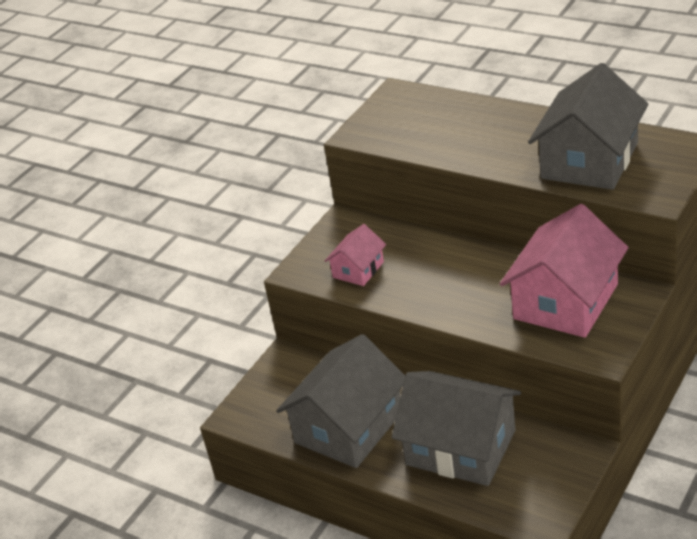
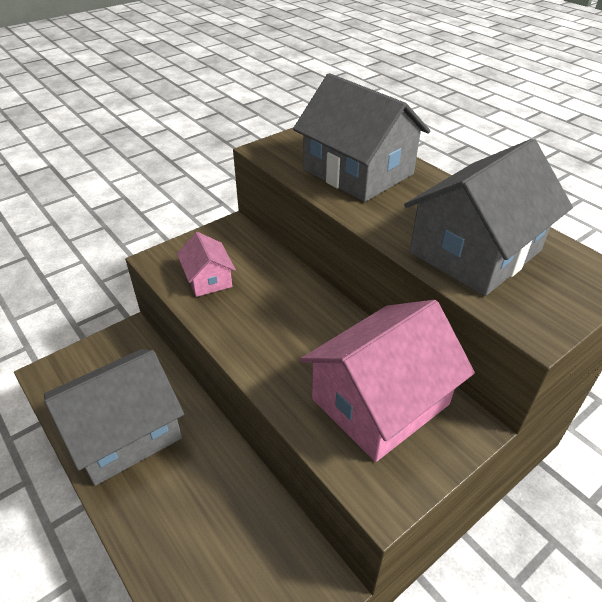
camera: 15 degrees right, 5 degrees up
(358, 269) = (208, 279): pink house -> pink house turned 75 degrees counterclockwise
(461, 447) = (205, 512): grey house -> grey house (358, 172)

